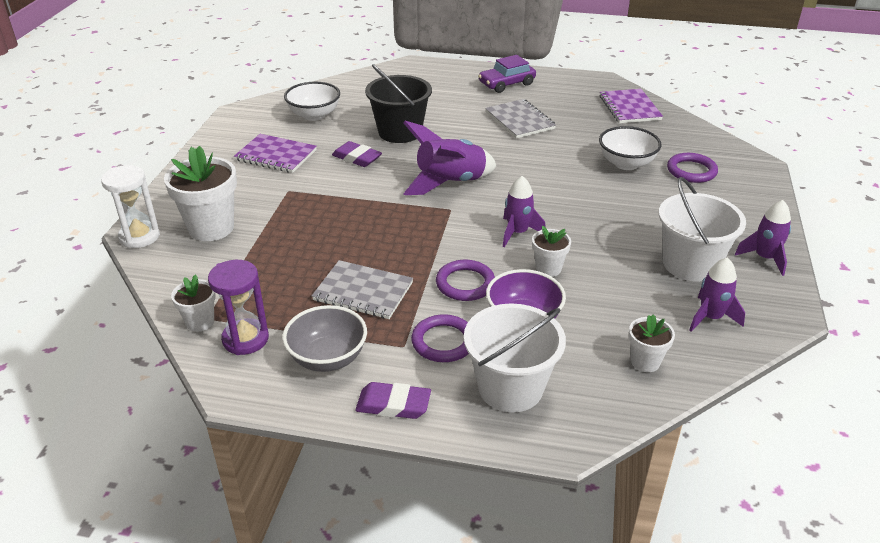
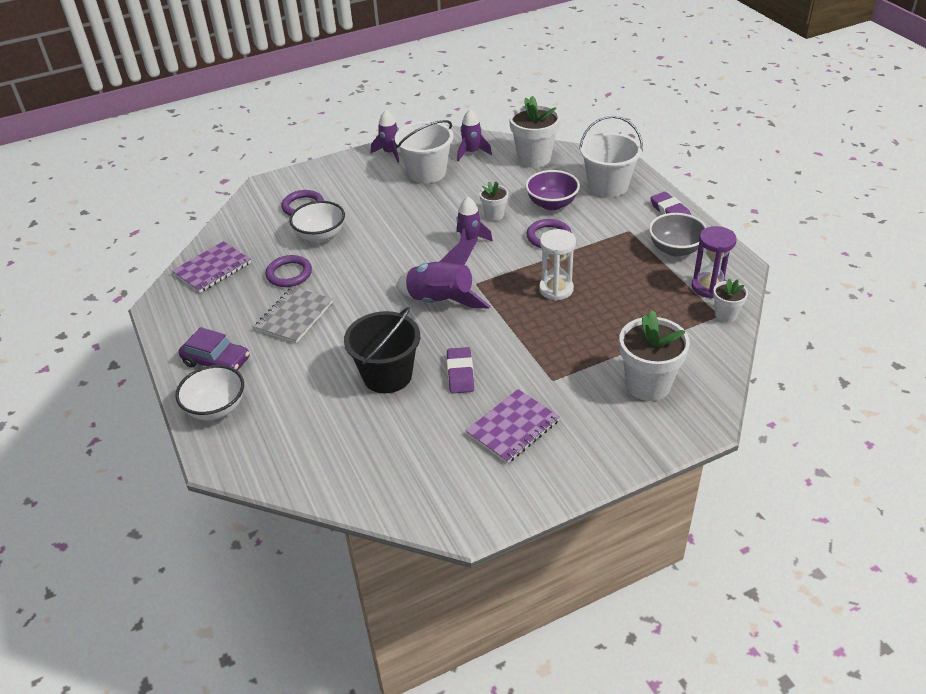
camera: 125 degrees left, 5 degrees up
(139, 237) = (709, 416): white hourglass -> white hourglass (556, 289)
(276, 155) = (513, 428): purple notebook -> purple notebook turned 60 degrees clockwise
(314, 115) = (413, 456): white bowl -> white bowl (216, 408)
(363, 292) = (609, 269): grey notebook -> none
(443, 342) = (606, 220): purple ring -> purple ring (289, 274)
(645, 362) = (534, 158): white flower pot -> white flower pot, size x1.87

